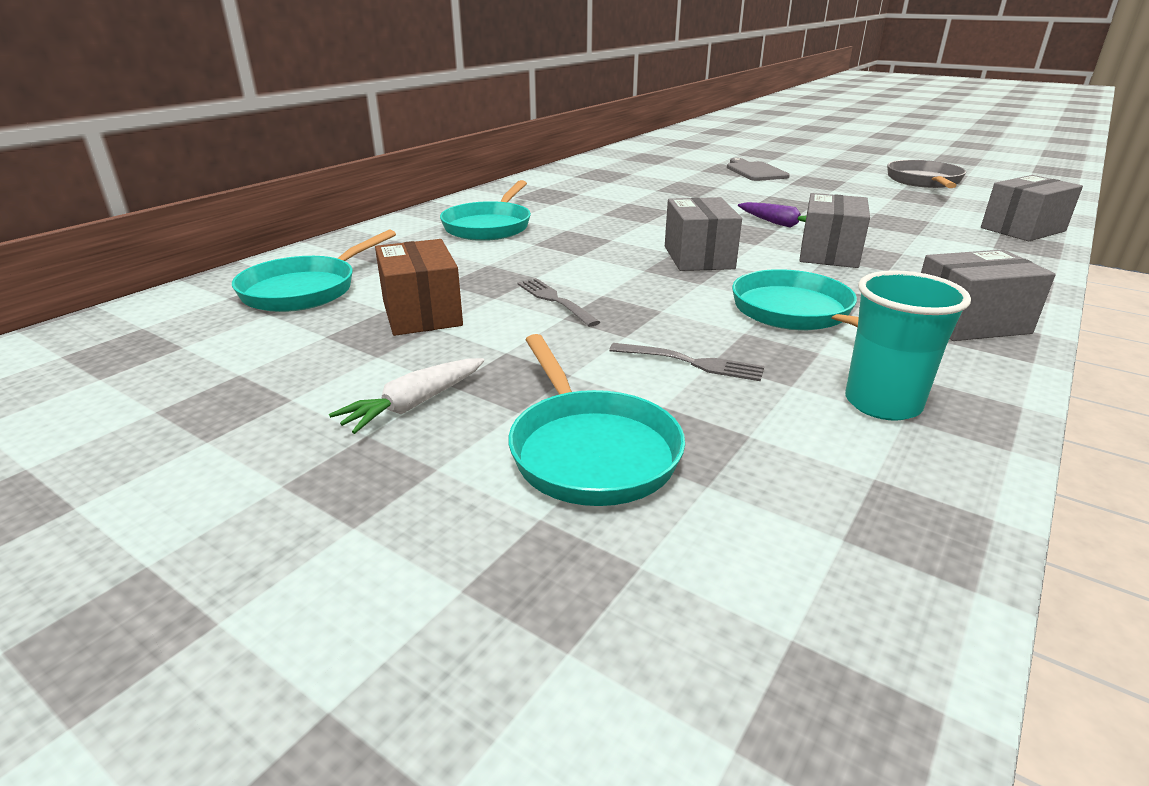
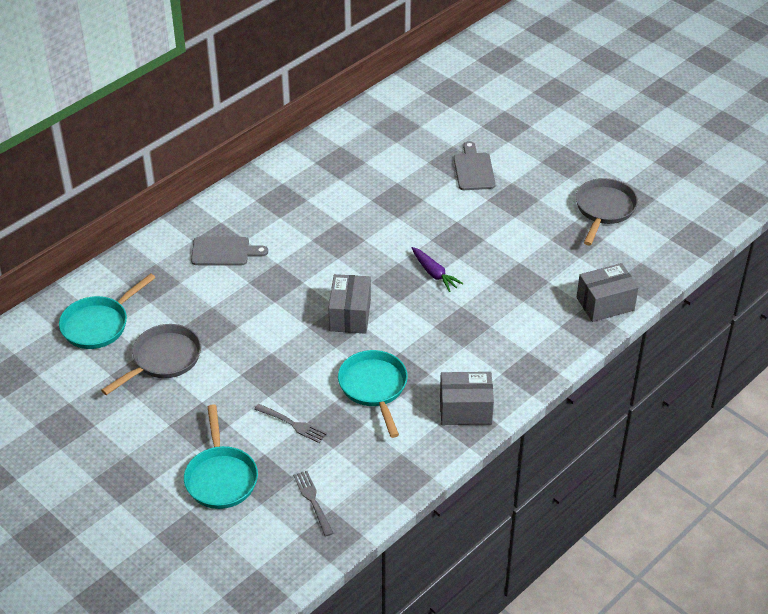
camera: 10 degrees right, 15 degrees up
(414, 405) = (150, 437): white carrot -> none
(422, 313) = (163, 359): brown box -> grey pan
(489, 226) = (224, 251): turquoise pan -> grey cutting board
(555, 300) = (241, 355): grey fork -> grey fork (313, 501)
(829, 253) = (440, 321): grey box -> none
(882, 403) = (367, 467): turquoise cup -> none

